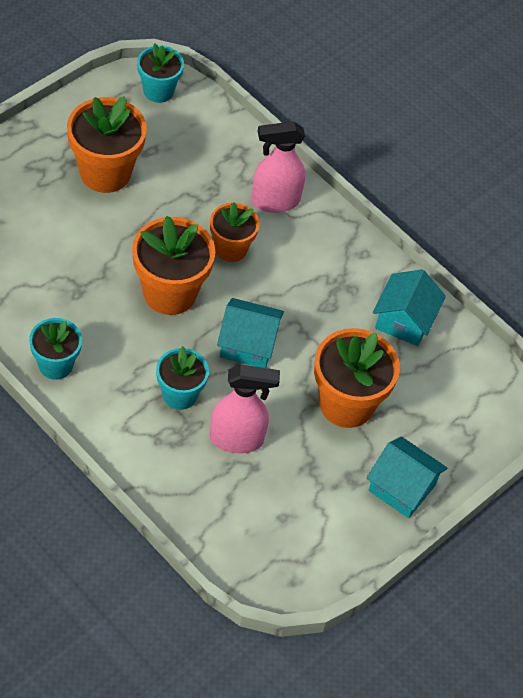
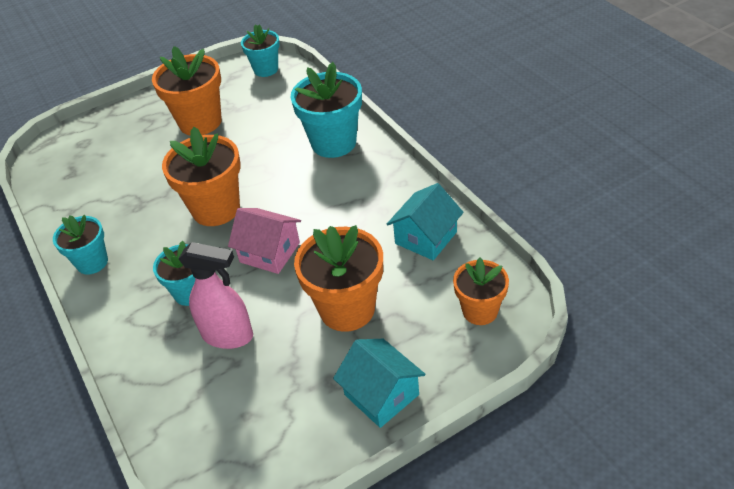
camera: 25 degrees right, 10 degrees down
(231, 249) = (282, 177): orange flower pot -> orange flower pot (480, 311)
(248, 344) = (270, 252): turquoise house -> pink house
(274, 201) = (333, 143): pink spray bottle -> turquoise flower pot

